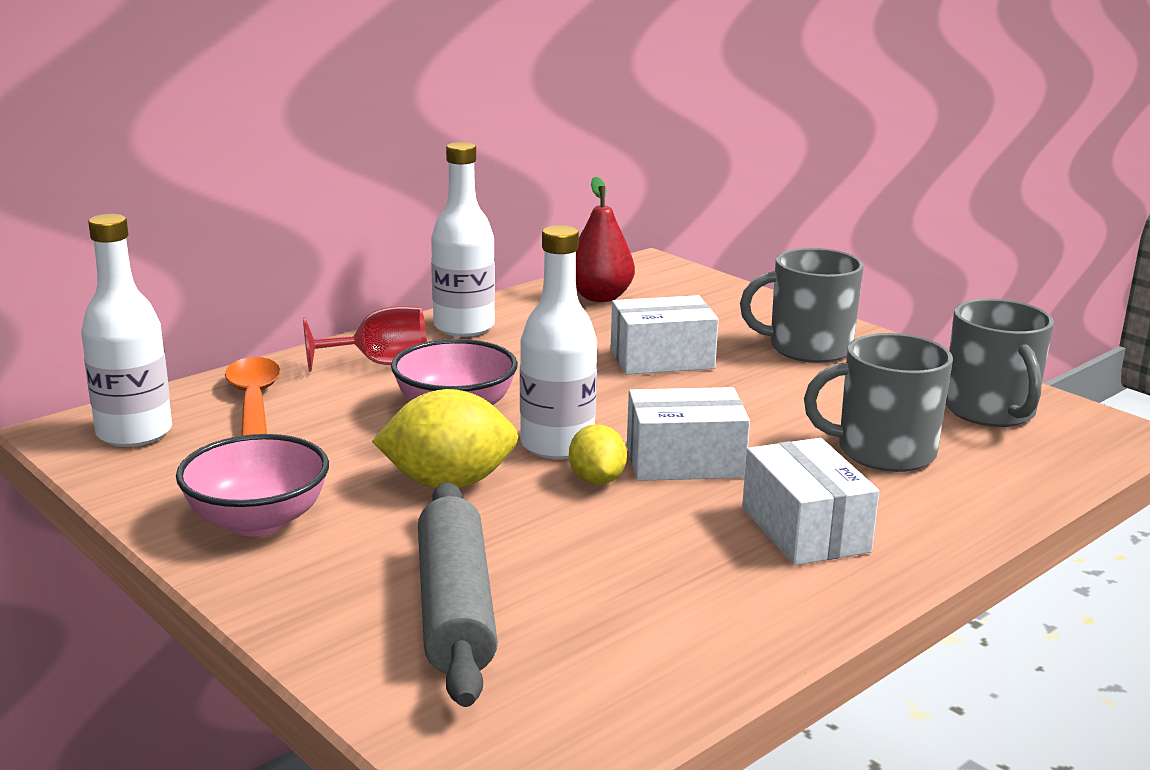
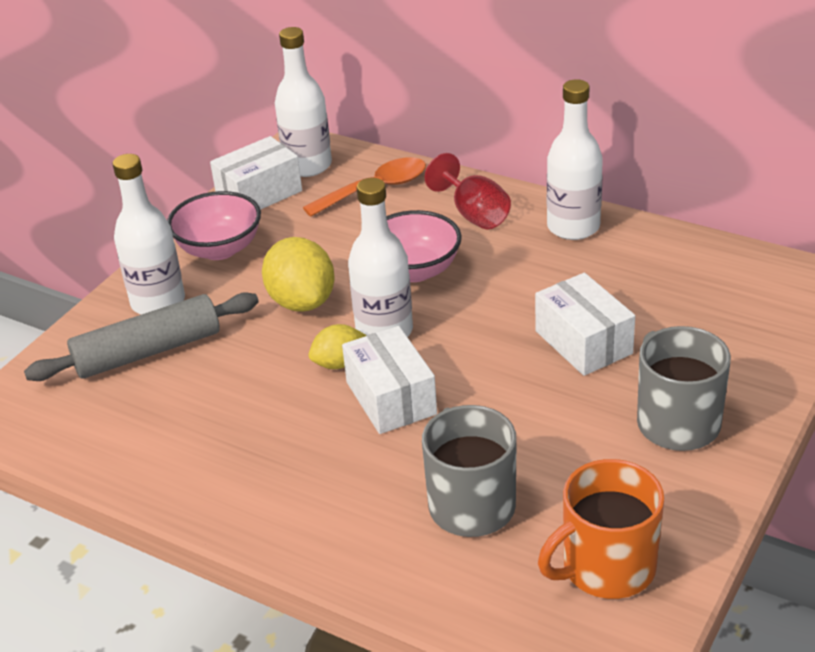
camera: 75 degrees right, 15 degrees up
(338, 586) = (158, 302): none -> white bottle
(600, 297) = (703, 274): red pear -> none
(805, 530) = (309, 480): white box -> white box (259, 194)
(990, 411) = (606, 567): grey mug -> orange mug

